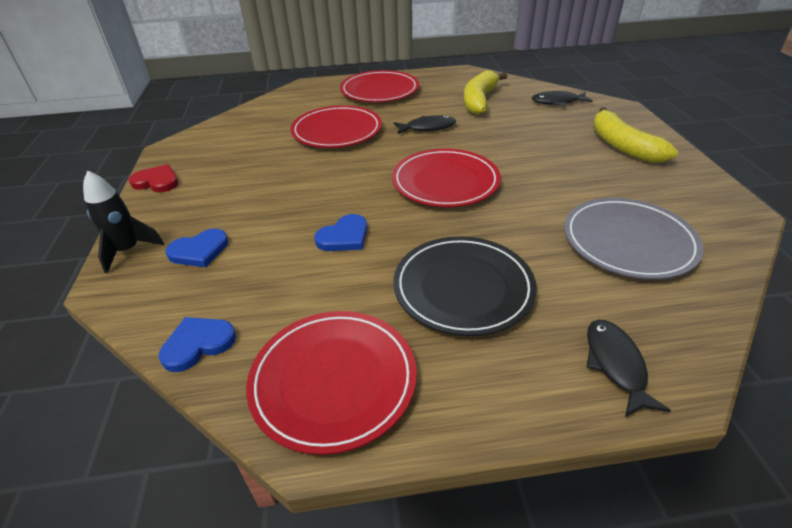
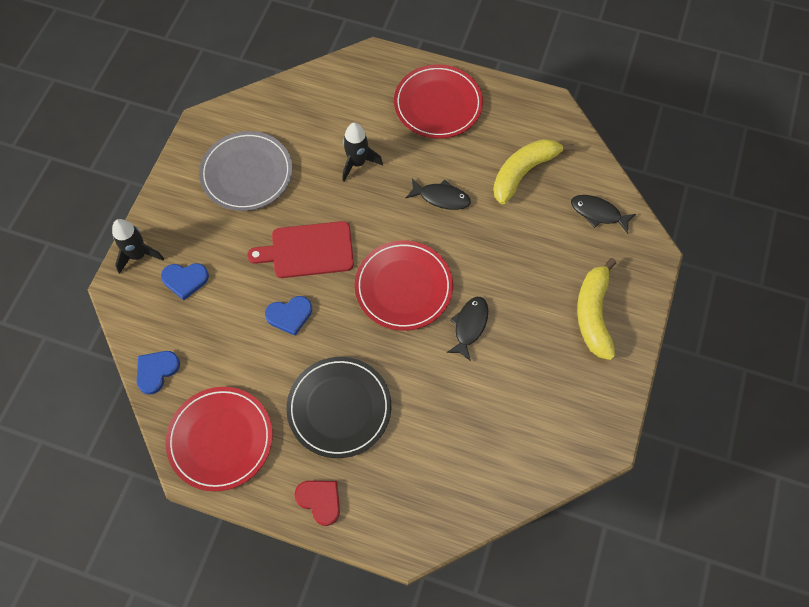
camera: 25 degrees right, 25 degrees up
(157, 181) = (180, 172): red heart -> red heart (320, 500)
(198, 344) = (156, 371): blue heart -> blue heart turned 45 degrees counterclockwise
(330, 189) = (308, 250): none -> red cutting board
(337, 131) = (357, 163): red plate -> black rocket
(616, 364) = (385, 514): black fish -> black fish (469, 326)
(628, 241) = (487, 426): grey plate -> grey plate (247, 173)

